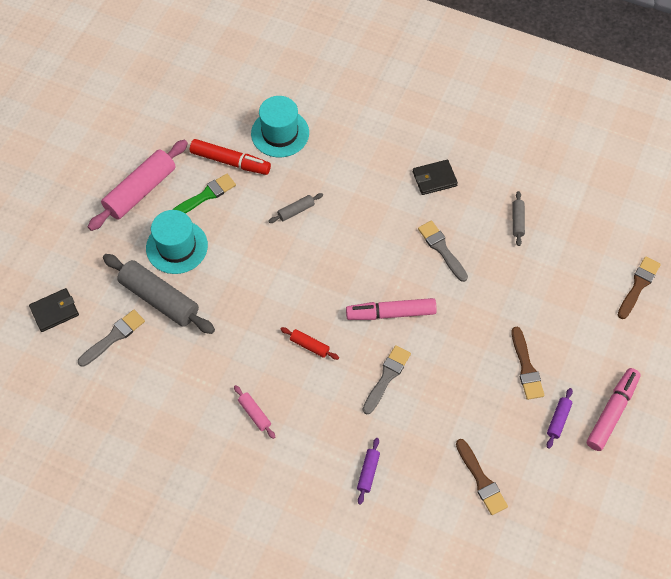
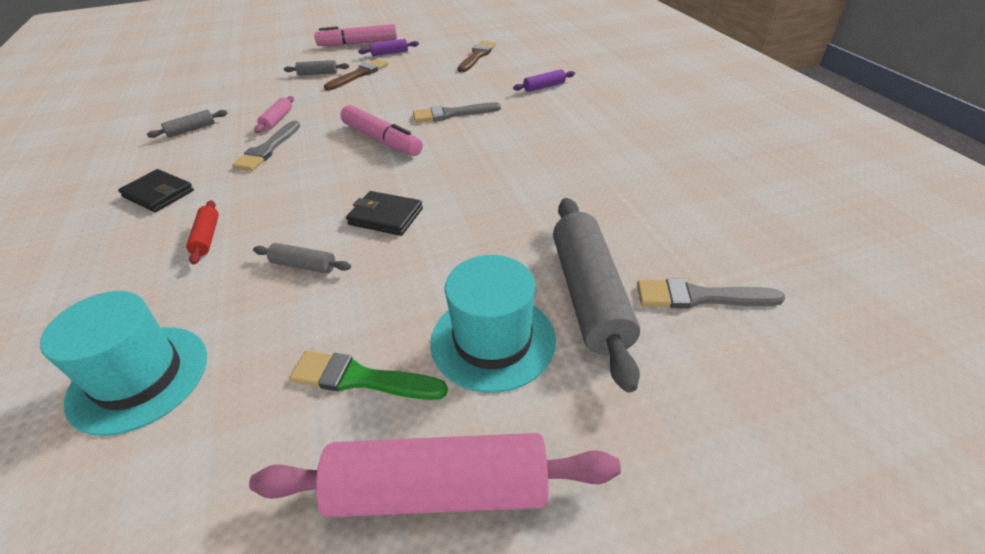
camera: 130 degrees left, 20 degrees down
(55, 311) = (787, 398): black wallet -> black wallet (386, 216)
(230, 162) = (255, 399): red marker -> none
(254, 414) = (593, 150): pink rolling pin -> pink rolling pin (277, 120)
(309, 345) = (479, 160): red rolling pin -> red rolling pin (207, 237)
(558, 341) = (318, 73): none -> grey rolling pin
(638, 285) = (225, 68): brown brush -> none

